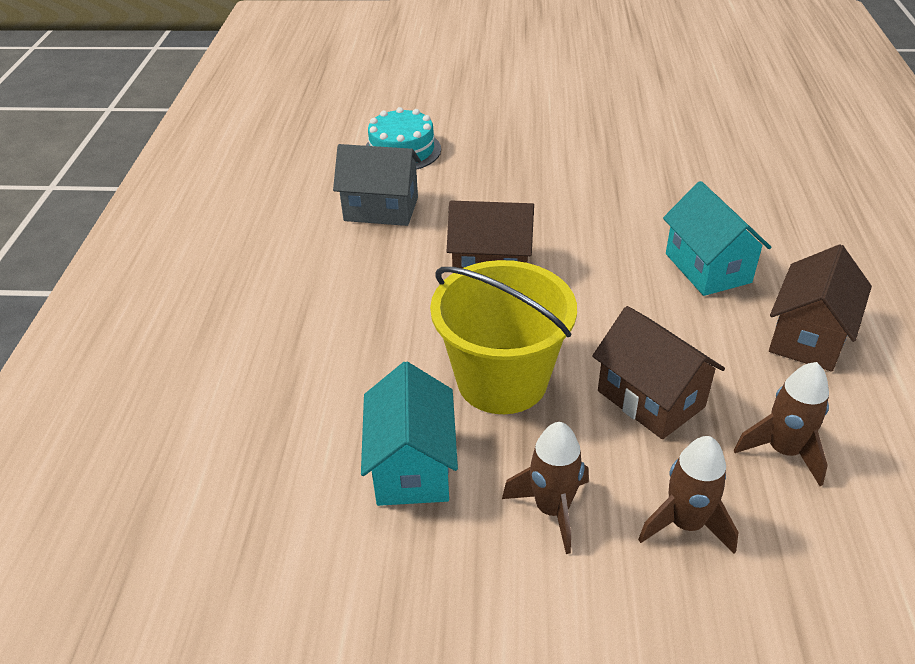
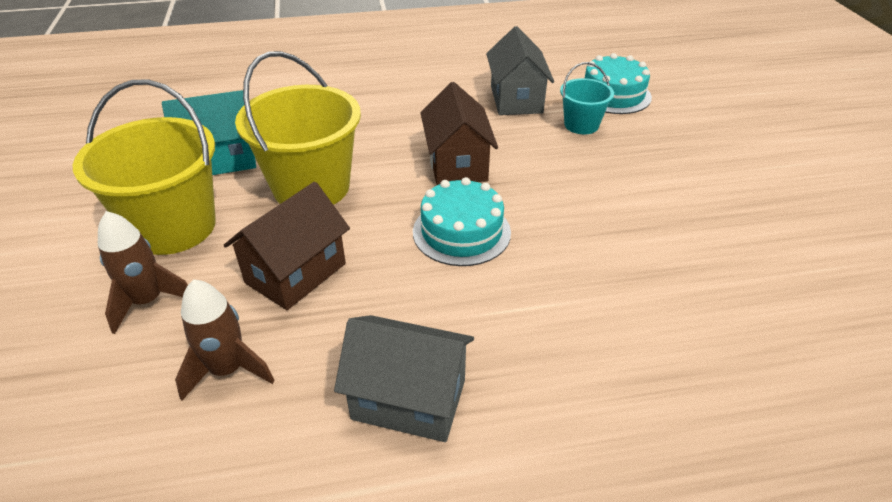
camera: 75 degrees right, 0 degrees up
(449, 180) = (581, 125): none -> turquoise bucket
(552, 509) = (173, 227): brown rocket -> yellow bucket
(604, 280) = (461, 232): none -> turquoise cake
(707, 268) = (512, 308): turquoise house -> none
(808, 337) = (409, 399): brown house -> grey house

